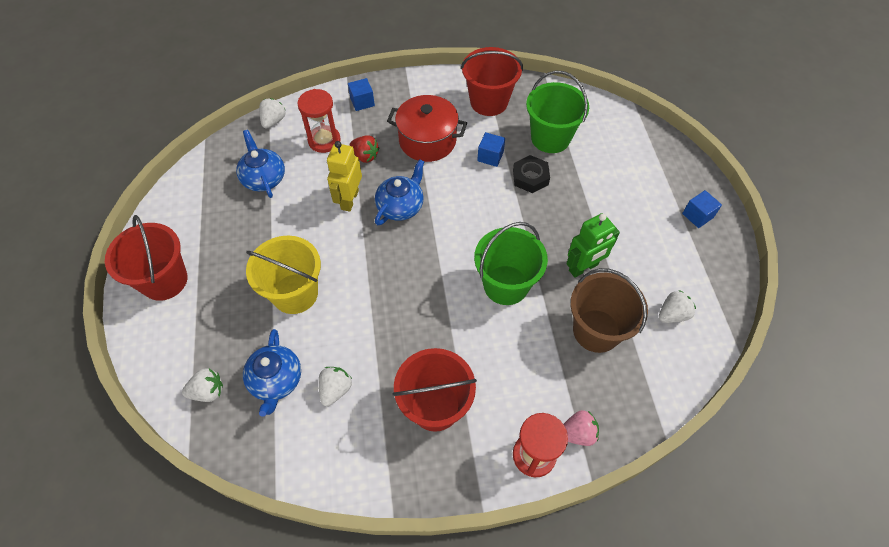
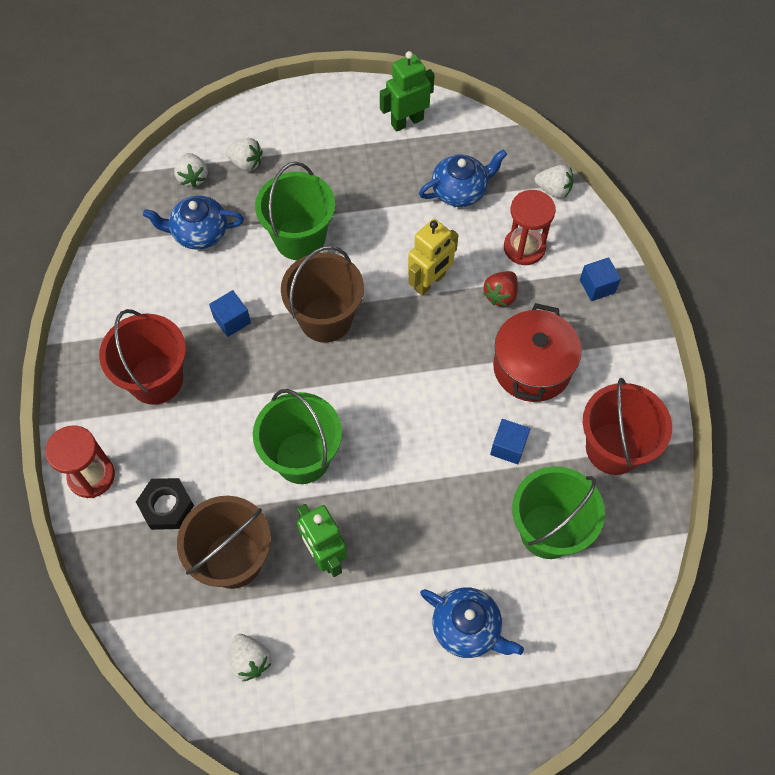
camera: 90 degrees right, 5 degrees up
(164, 280) = (320, 121): red bucket -> none
(183, 214) = (407, 121): none -> green robot
(295, 293) = (300, 239): yellow bucket -> green bucket
(335, 389) = (184, 286): white strawberry -> white strawberry (246, 163)
(349, 200) = (430, 282): yellow robot -> yellow robot turned 120 degrees clockwise
(379, 271) = (325, 319): none -> brown bucket
(401, 206) = (420, 339): blue teapot -> blue teapot (467, 628)
(530, 177) = (473, 497): black nut -> black nut (166, 506)
(577, 433) = (109, 523): pink strawberry -> none
(697, 215) = (409, 729): blue cube -> blue cube (232, 320)

